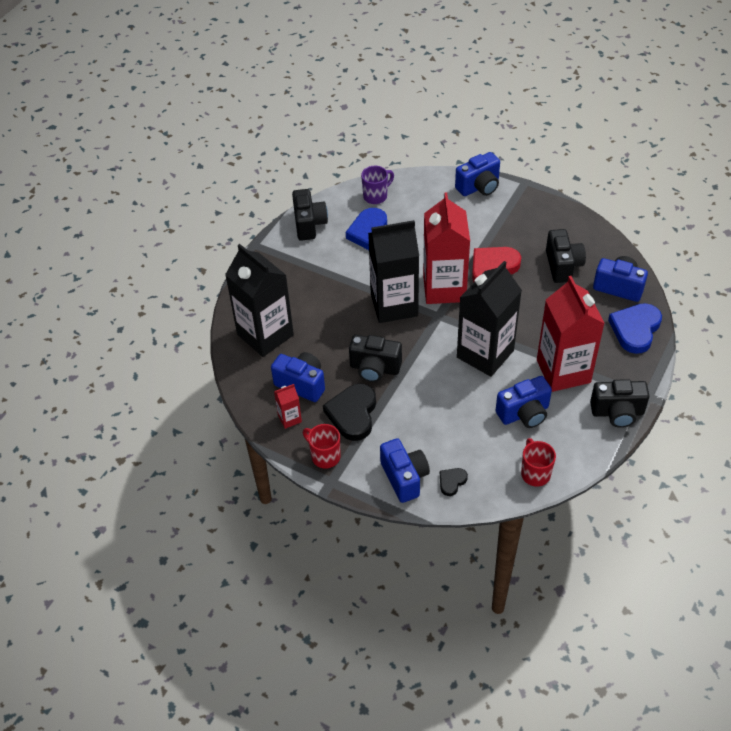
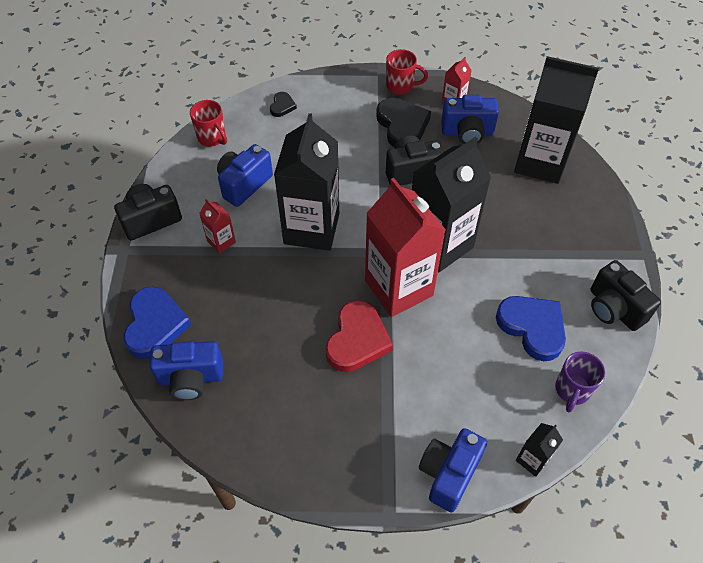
camera: 150 degrees right, 5 degrees up
(404, 478) = (324, 95): blue camera -> none
(426, 176) = (532, 460): none -> black carton
(562, 266) = (273, 381): black camera -> none
(563, 371) = (221, 242): red carton -> red carton, size x0.43

